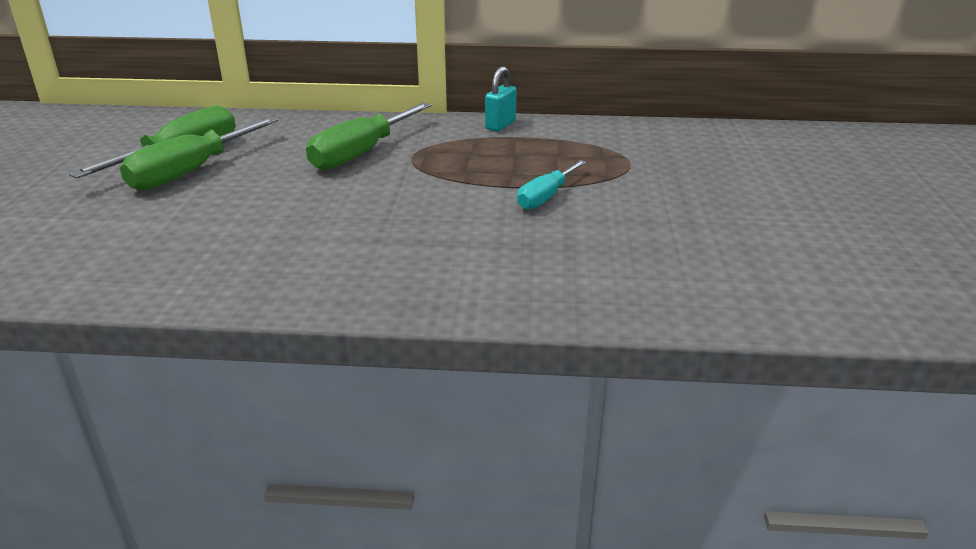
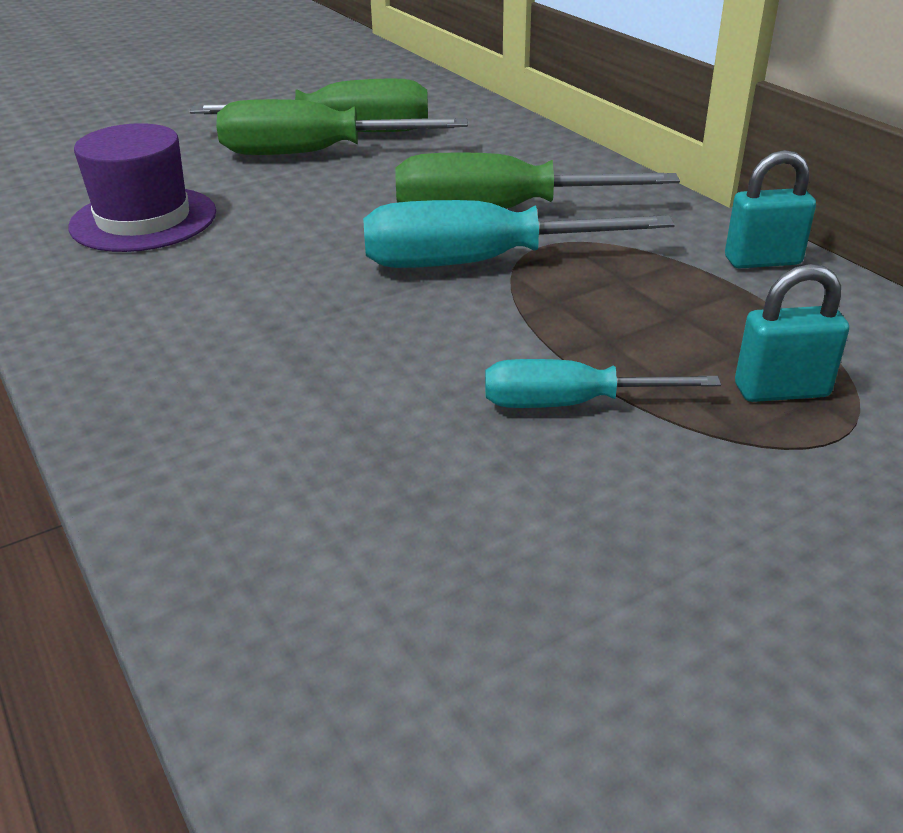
camera: 55 degrees right, 5 degrees up
(174, 242) = (143, 219): none -> purple hat
(402, 174) = (478, 263): none -> turquoise screwdriver
(591, 159) = (781, 390): none -> turquoise padlock

